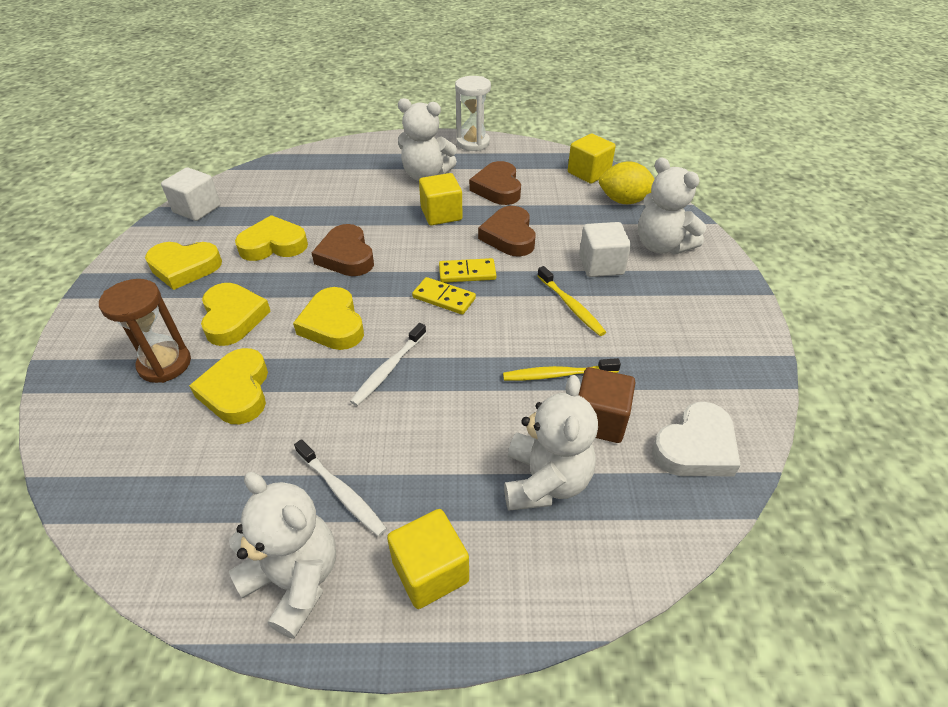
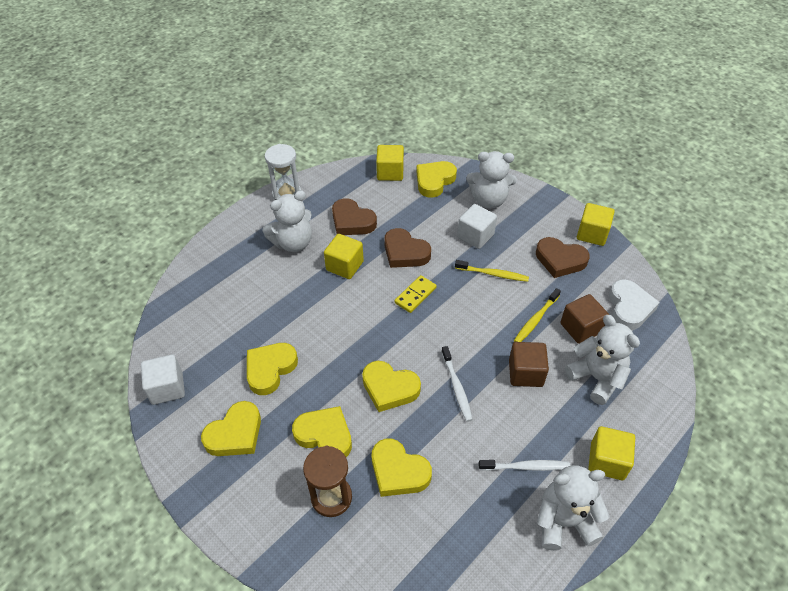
camera: 45 degrees left, 5 degrees up
(346, 256) = (330, 340): brown heart -> brown heart (560, 260)
(444, 298) = (425, 321): yellow domino -> none
(472, 412) = (525, 373): none -> brown cube
(624, 201) = (434, 181): yellow lemon -> yellow heart
(750, 345) = (592, 234): none -> yellow cube

